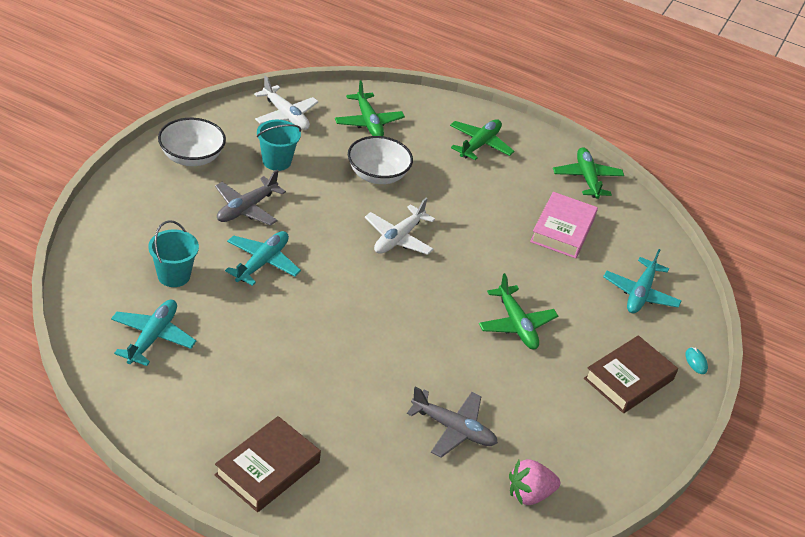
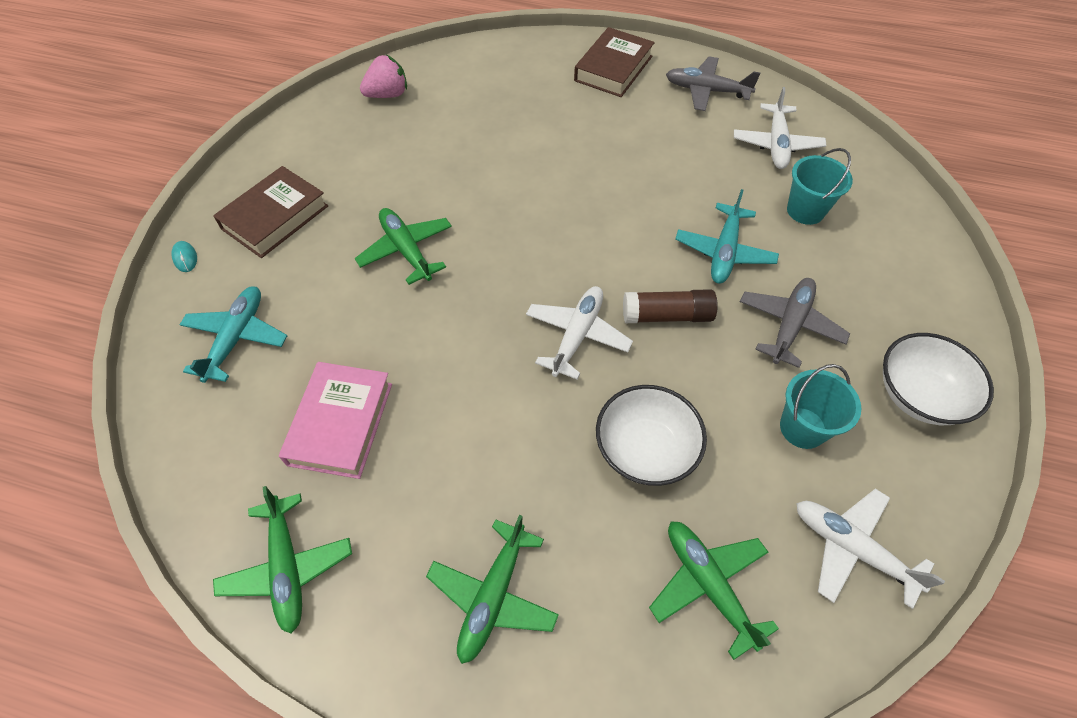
camera: 175 degrees right, 15 degrees up
(153, 337) = (776, 144): turquoise plane -> white plane
(329, 234) = (667, 315): none -> brown glue stick
(453, 429) = (462, 129): grey plane -> grey plane (706, 91)

